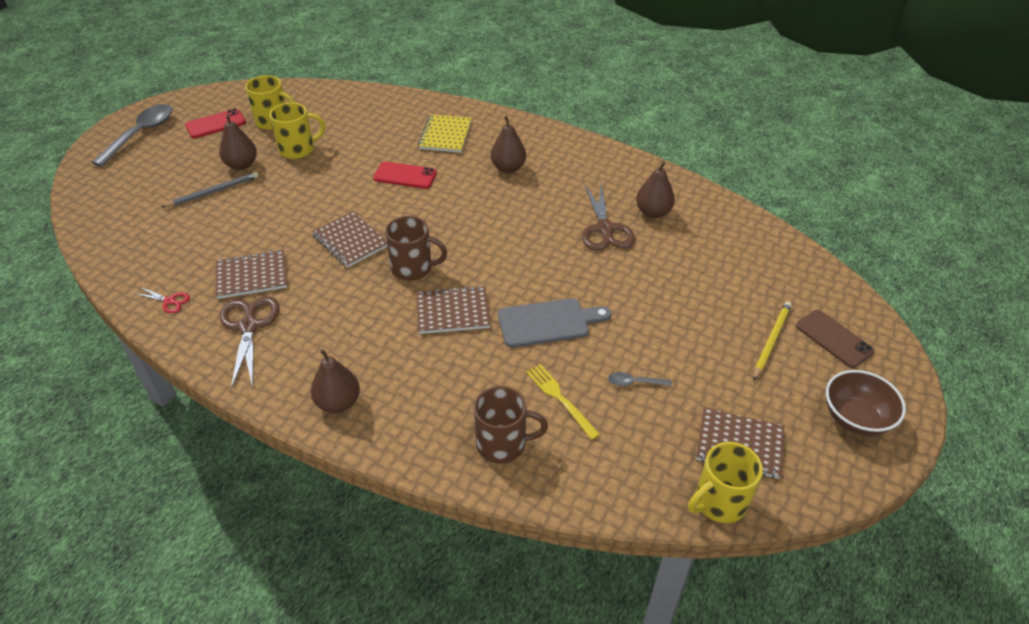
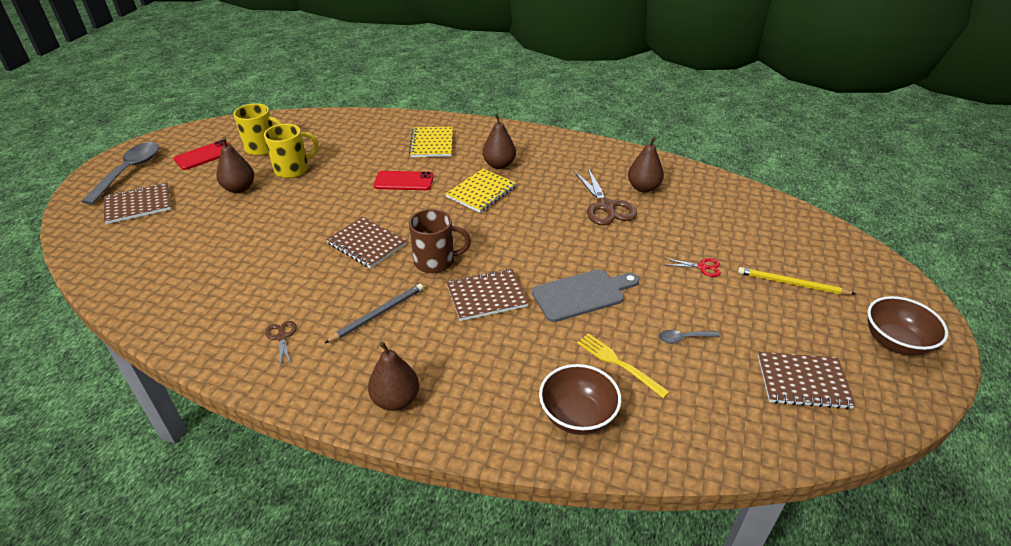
camera: 10 degrees left, 5 degrees down
(170, 301) = (190, 323): red scissors -> red scissors (702, 267)
(213, 192) = (216, 215): grey pencil -> grey pencil (378, 314)
(249, 326) = (282, 337): brown scissors -> brown scissors, size x0.50
(252, 276) = (273, 288): brown notebook -> brown notebook (138, 205)
(480, 197) = (481, 192): none -> yellow notebook
(503, 444) = (577, 416): brown mug -> brown bowl
(719, 502) = (807, 440): yellow mug -> none
(771, 340) = (791, 284): yellow pencil -> yellow pencil turned 90 degrees counterclockwise
(834, 338) = (845, 275): brown phone -> none

